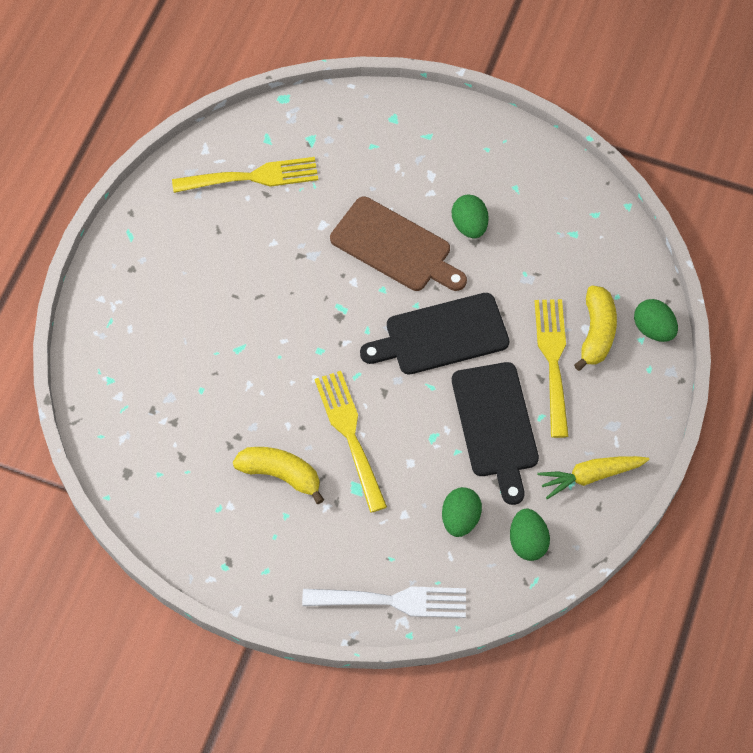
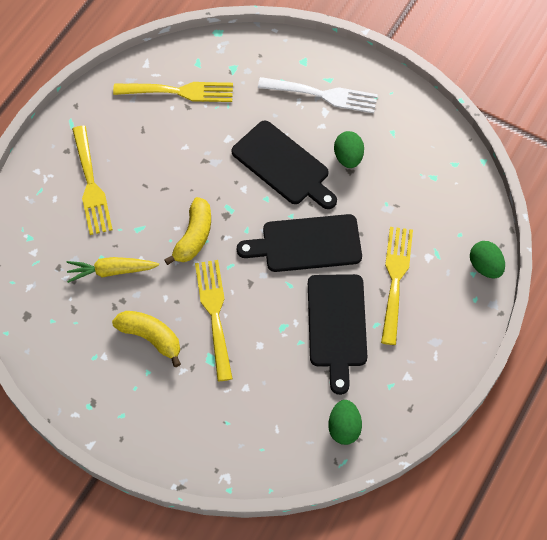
camera: 10 degrees right, 0 degrees up
(170, 305) = (91, 185): none -> yellow fork
(393, 601) = (221, 458): white fork -> white fork (323, 95)
(395, 247) = (283, 165): brown cutting board -> black cutting board
(460, 519) = (291, 399): green egg -> none
(590, 476) = (408, 381): yellow carrot -> yellow carrot (111, 271)
(596, 332) = (436, 262): yellow banana -> yellow banana (194, 236)

